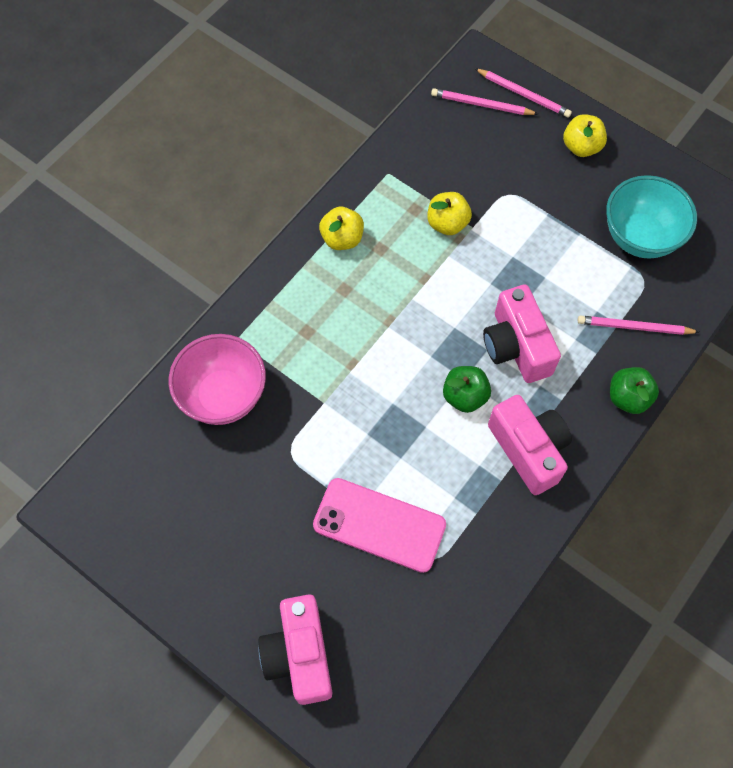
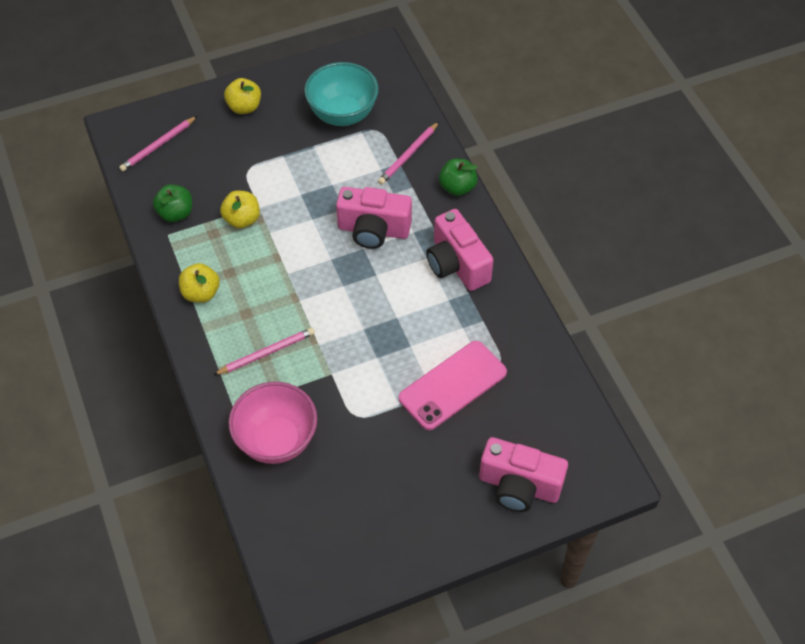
camera: 60 degrees left, 10 degrees down
(464, 396) = (389, 281): green apple -> green apple (175, 213)
(523, 94) = (171, 116): pink pencil -> pink pencil (266, 353)
(528, 450) = (456, 264): pink camera -> pink camera turned 120 degrees counterclockwise

